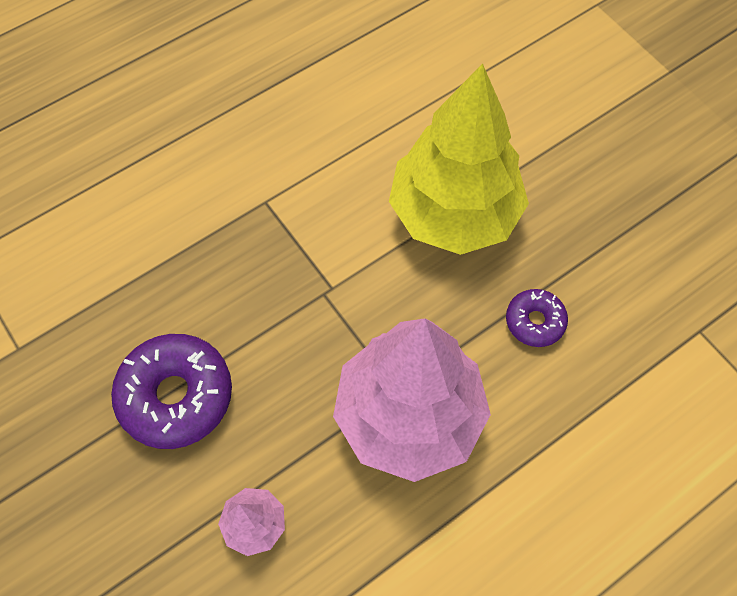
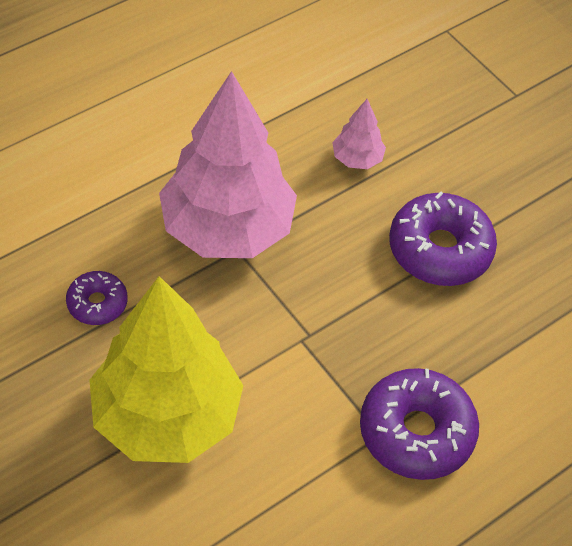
camera: 175 degrees right, 10 degrees down
(232, 204) = (416, 432): none -> purple donut

